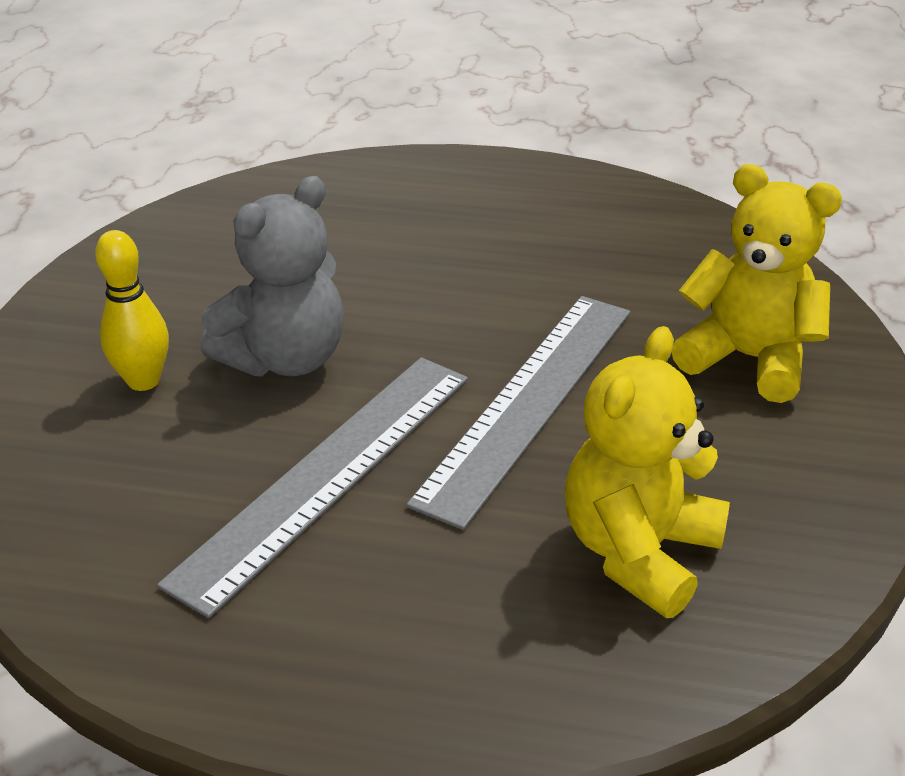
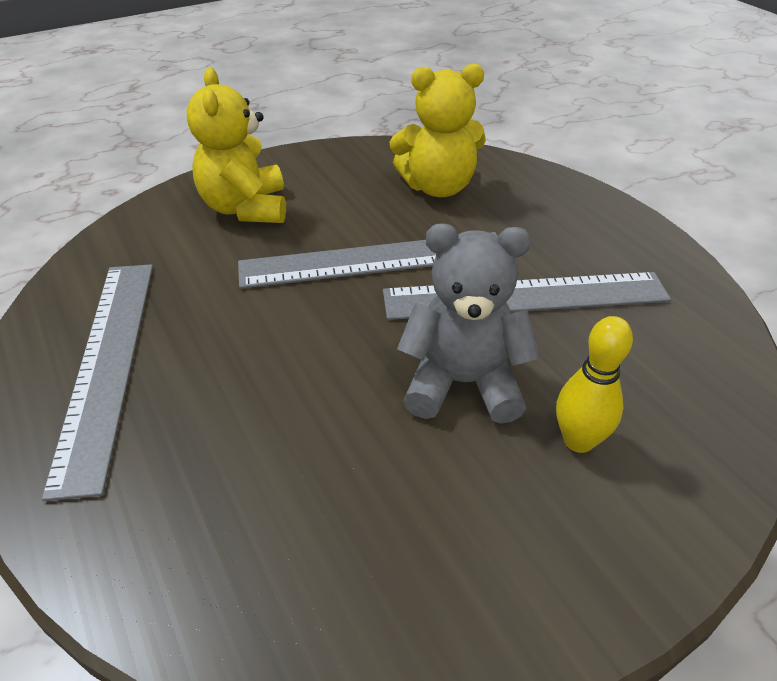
camera: 130 degrees left, 5 degrees up
(551, 209) = (107, 364): none -> grey ruler

